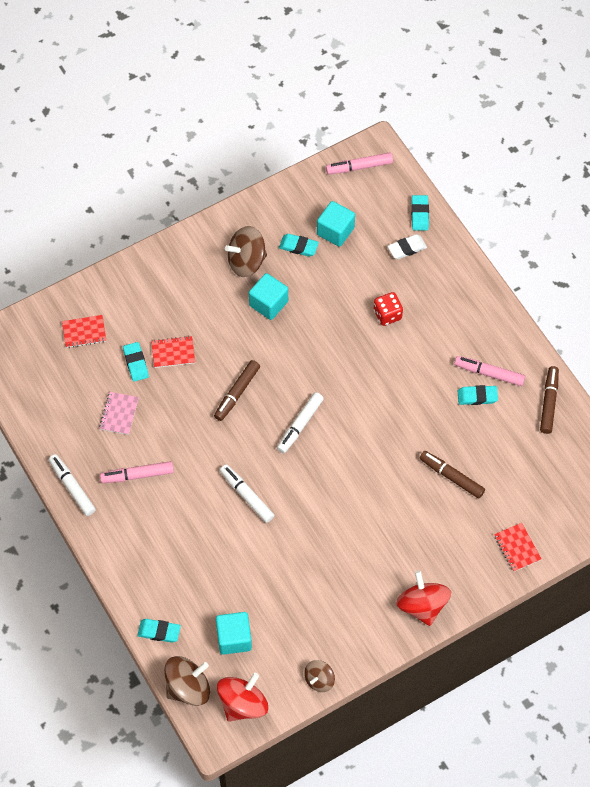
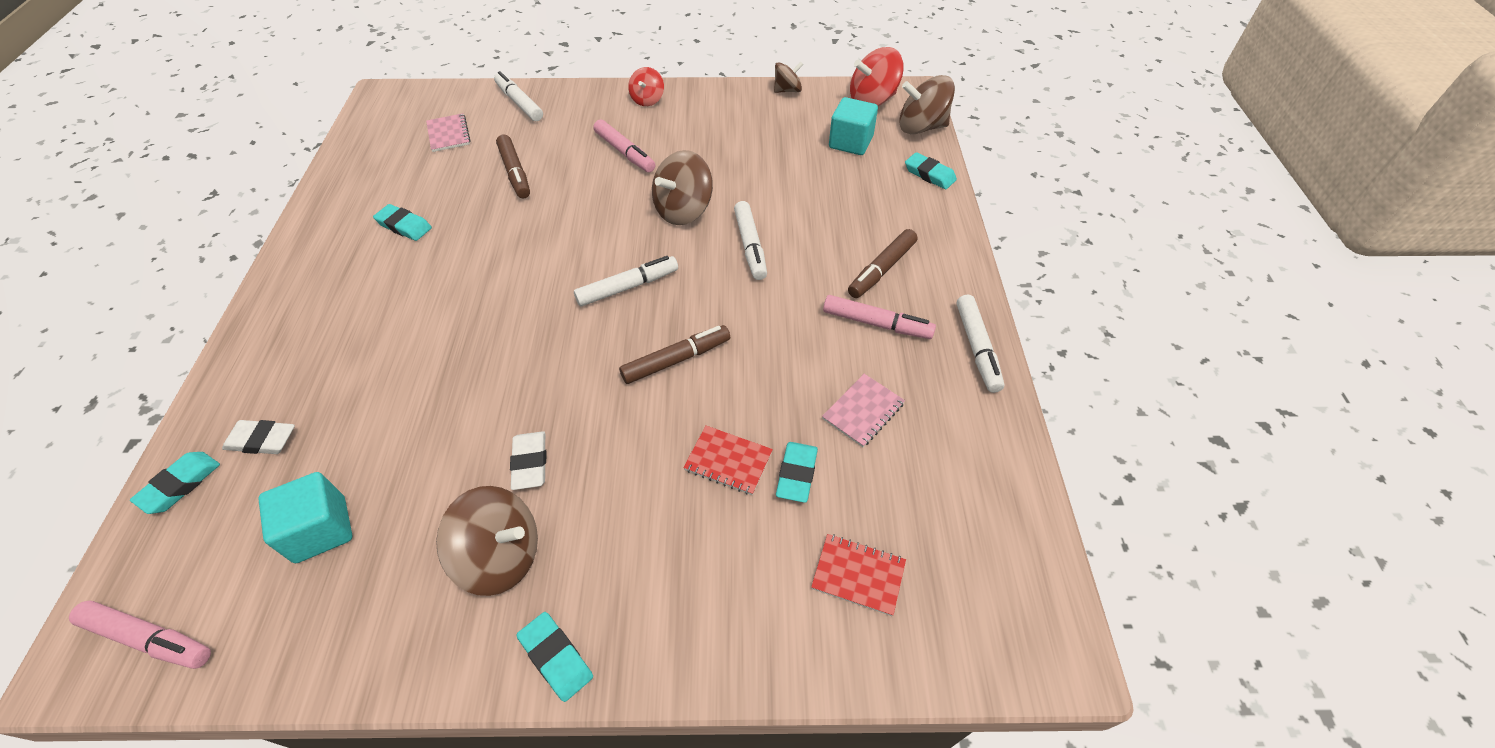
camera: 150 degrees left, 10 degrees down
(268, 303) = (530, 463): turquoise cube -> white eraser
(298, 247) = (400, 535): turquoise eraser -> turquoise eraser (556, 657)
(310, 503) = (683, 210): none -> brown spinning top
(387, 315) = (393, 361): red dice -> none
(422, 606) = (647, 100): red spinning top -> red spinning top, size x0.60
(489, 373) = (364, 241): pink marker -> pink marker (625, 152)
(517, 548) = (519, 103): red notebook -> white marker
(535, 487) = (448, 134): none -> pink notebook
(549, 402) = (343, 189): brown marker -> brown marker (881, 270)

